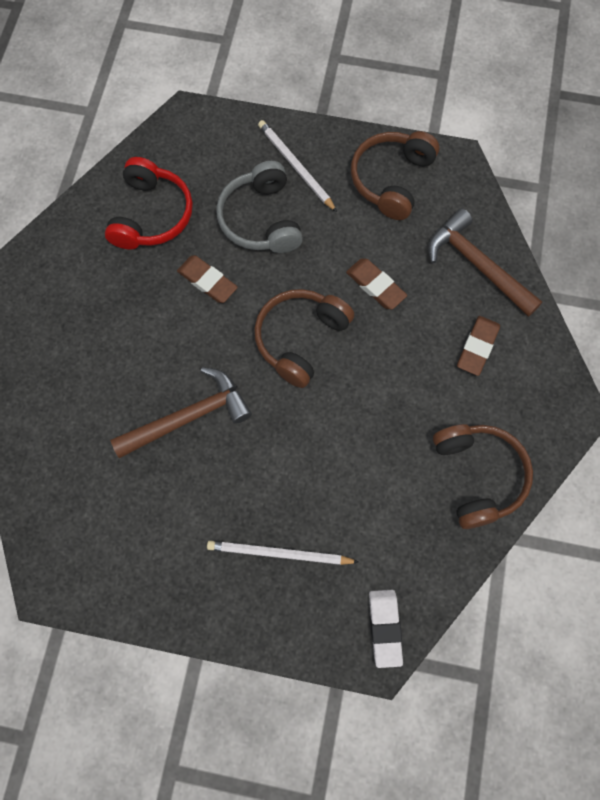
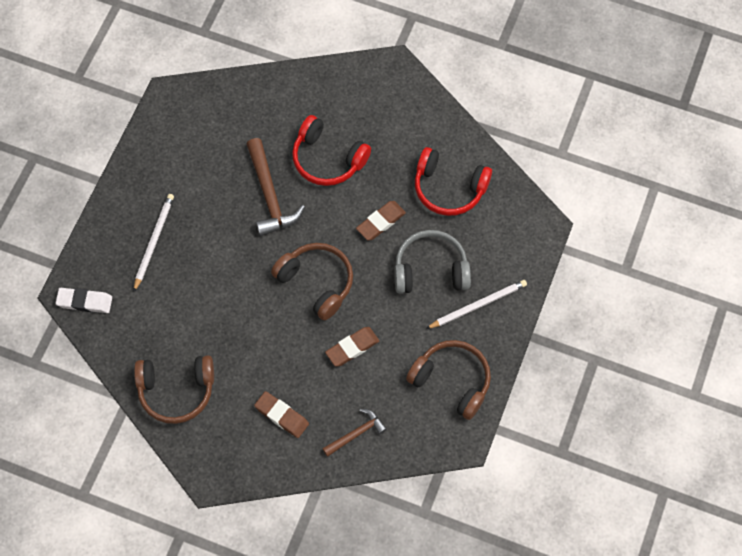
camera: 100 degrees right, 5 degrees down
(127, 356) = (327, 159): none -> red headphones
(477, 265) = (356, 433): brown hammer -> brown hammer, size x0.59

